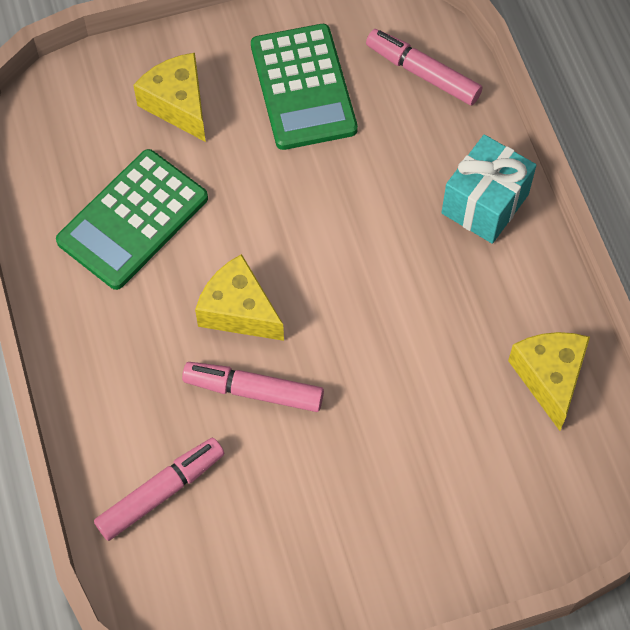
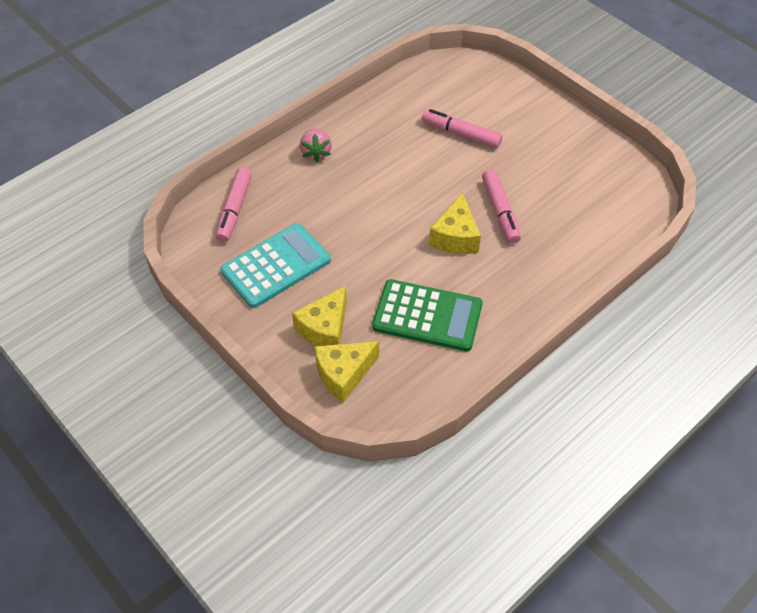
camera: 115 degrees left, 10 degrees down
(161, 492) = (587, 228): pink marker -> pink marker (461, 134)
(303, 87) = (276, 266): green calculator -> turquoise calculator
(484, 204) = (316, 153): turquoise gift -> pink strawberry
(549, 378) = (409, 97): yellow cheese -> yellow cheese (343, 374)

